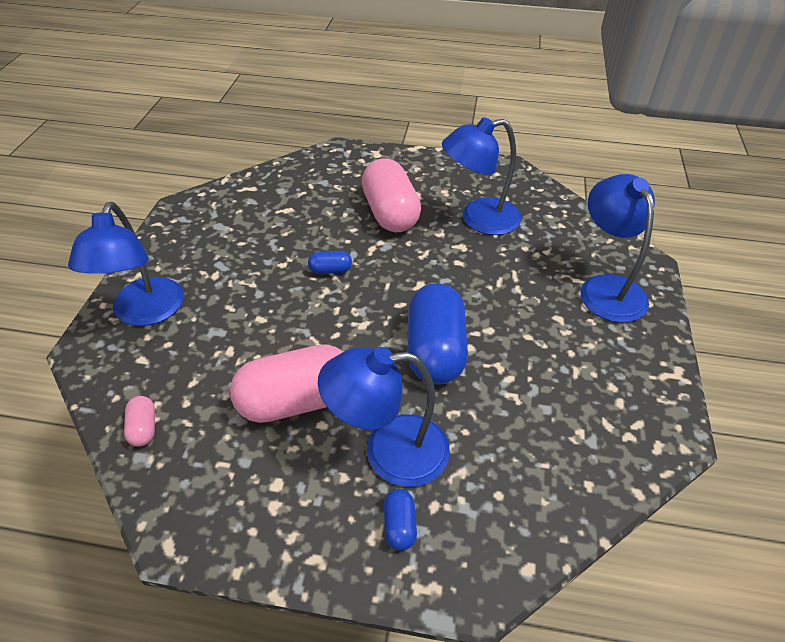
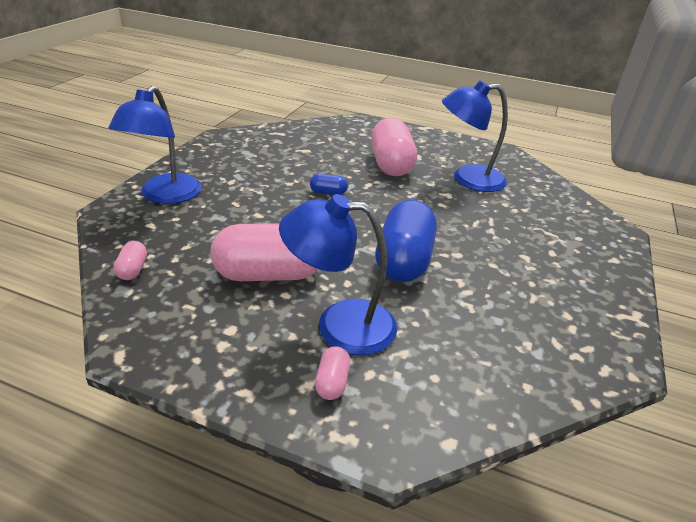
camera: 10 degrees right, 10 degrees down
(399, 525) = (332, 382): blue capsule -> pink capsule
(606, 288) = (576, 243): blue lamp -> none

